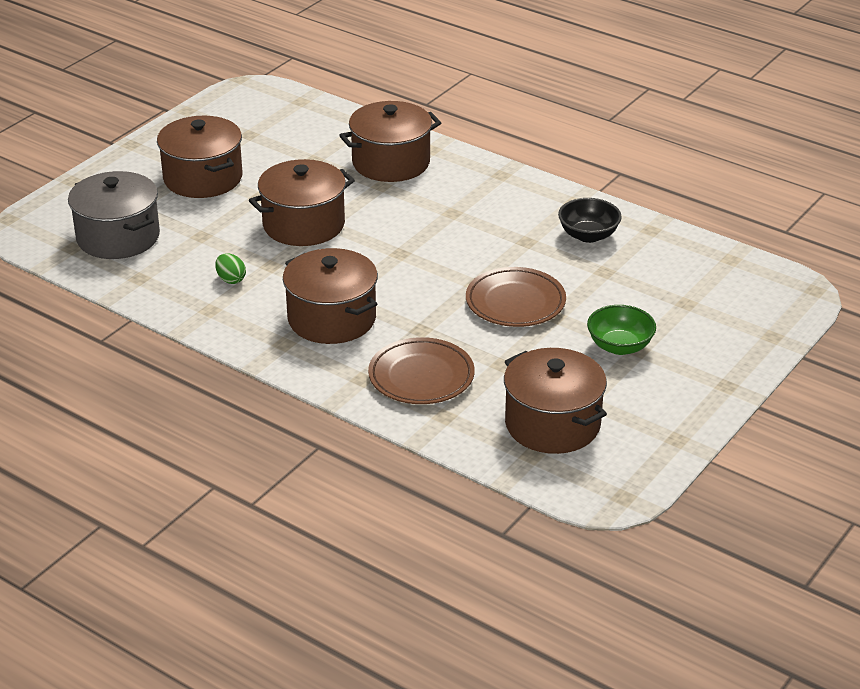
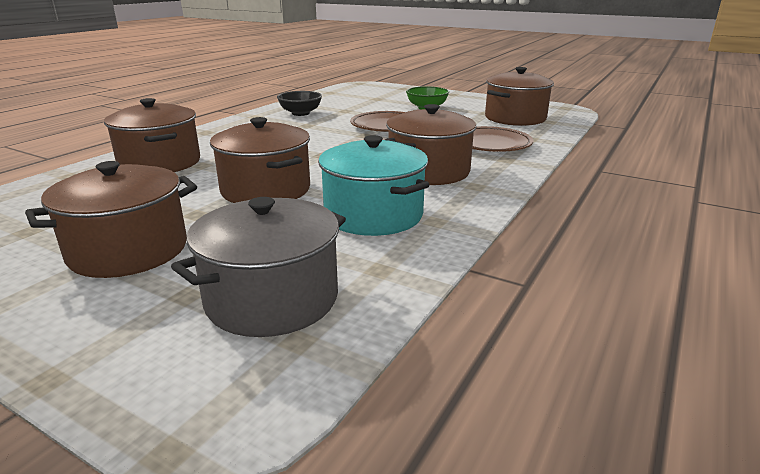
camera: 95 degrees left, 10 degrees down
(231, 279) = (373, 215): green egg -> turquoise pot

